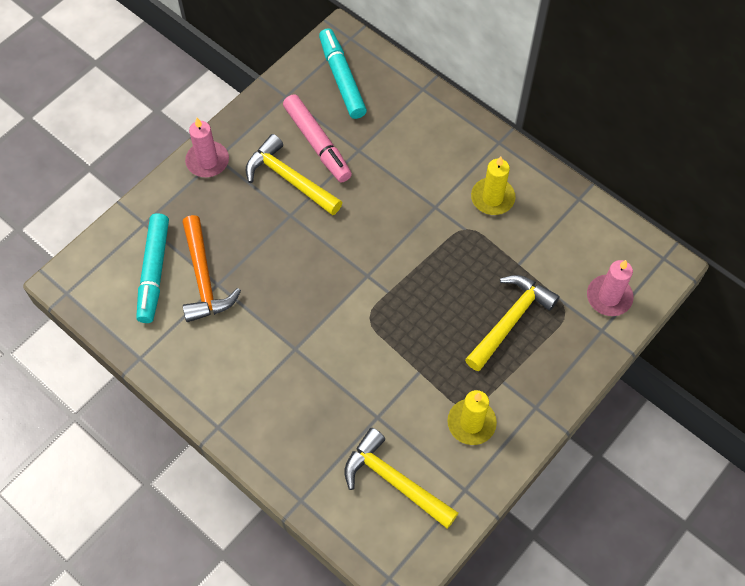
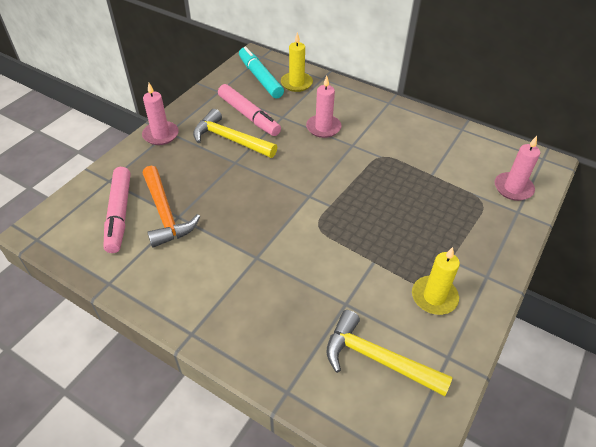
camera: 10 degrees left, 15 degrees down
(154, 272) = (119, 214): turquoise marker -> pink marker
(406, 174) = (323, 128): none -> pink candle
(492, 198) = (396, 135): yellow candle -> yellow candle (296, 83)
(510, 320) = (439, 213): yellow hammer -> none

